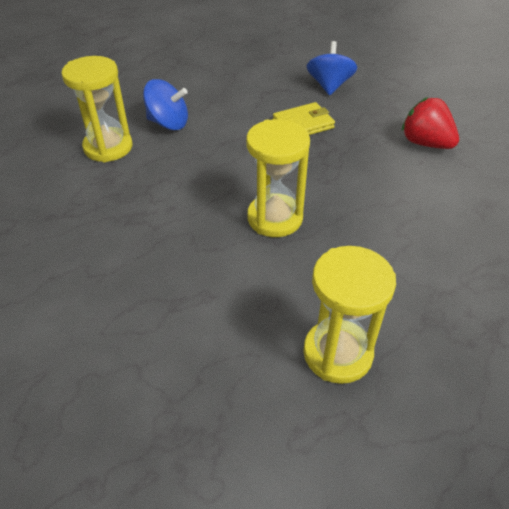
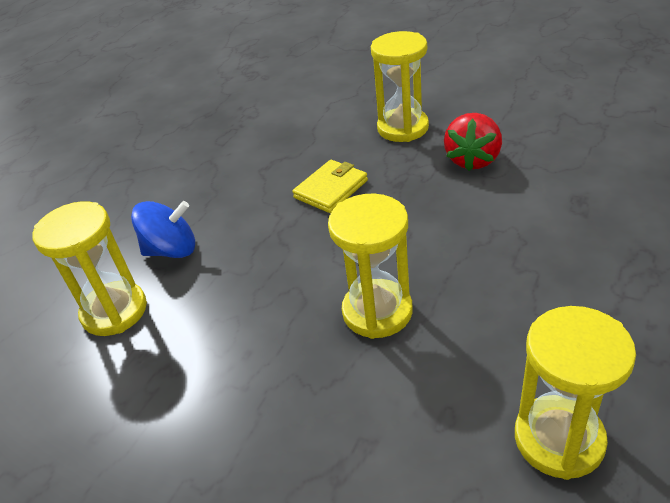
camera: 20 degrees left, 5 degrees down
(329, 86) = (329, 135): blue spinning top -> none
(389, 100) = (403, 128): none -> yellow hourglass
(425, 143) = (473, 160): red strawberry -> red strawberry turned 90 degrees counterclockwise

